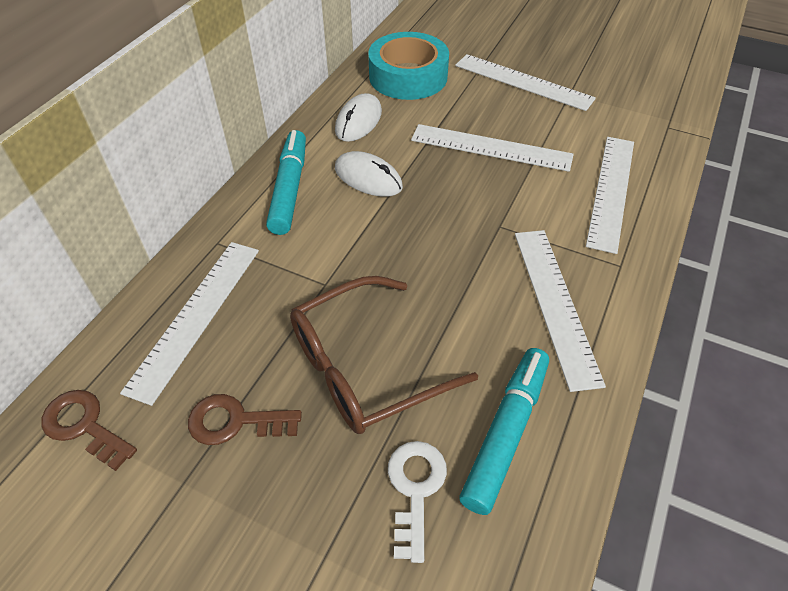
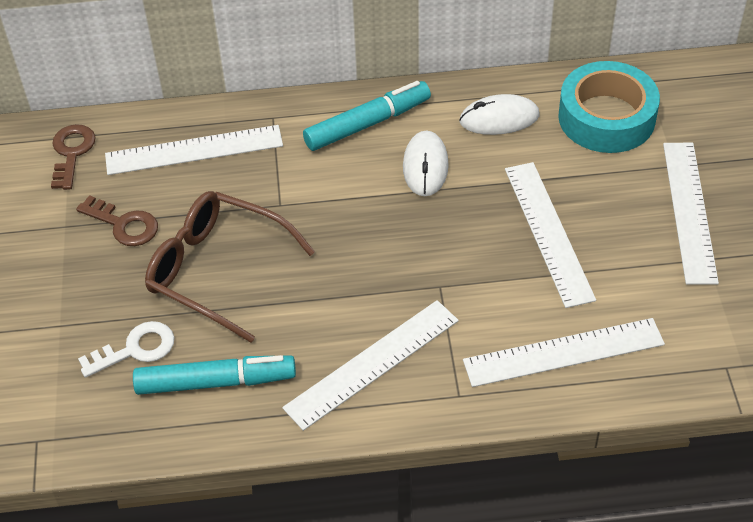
camera: 60 degrees right, 0 degrees up
(235, 421) = (124, 225): brown key -> brown key turned 150 degrees clockwise

